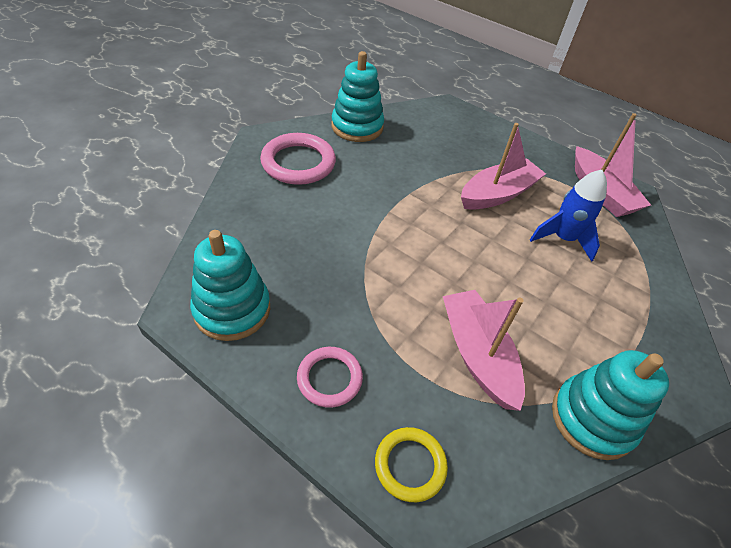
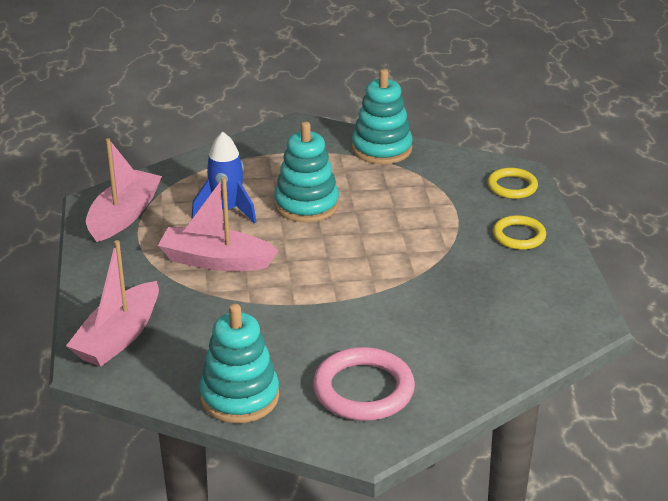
camera: 130 degrees left, 15 degrees down
(232, 309) = (552, 302): turquoise stacking toy -> turquoise stacking toy (306, 205)
(329, 378) = (519, 236): pink ring -> yellow ring
(477, 355) = (406, 198): pink boat -> pink boat (119, 337)

